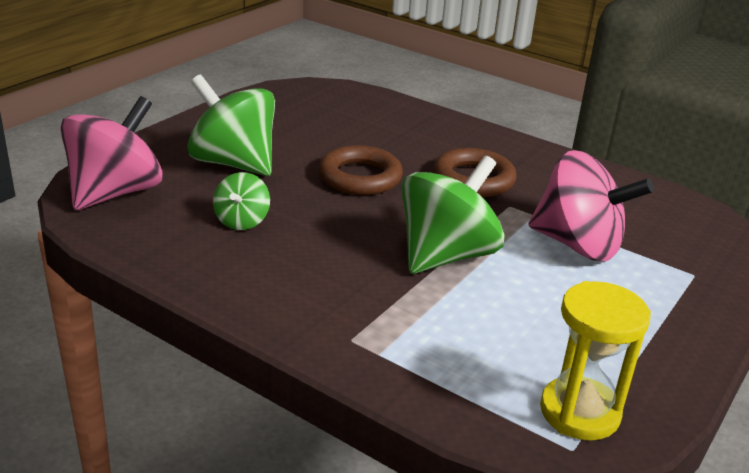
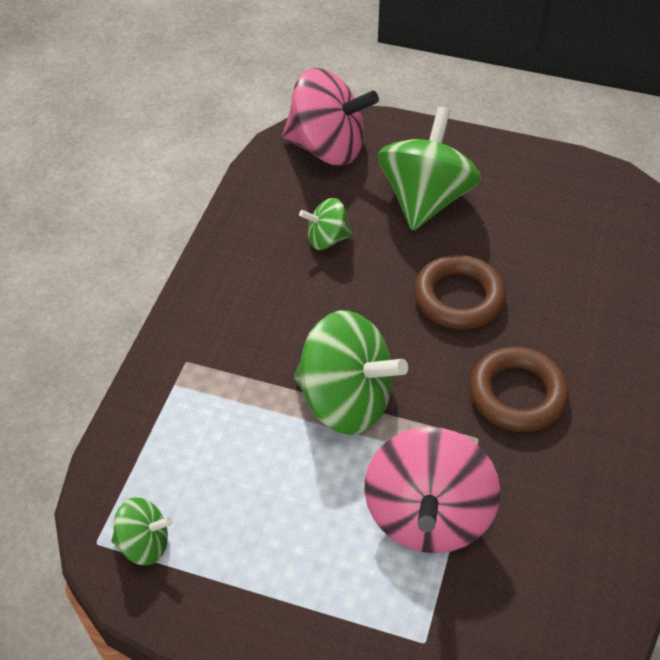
camera: 75 degrees right, 20 degrees up
(579, 412) = (144, 543): yellow hourglass -> green spinning top

